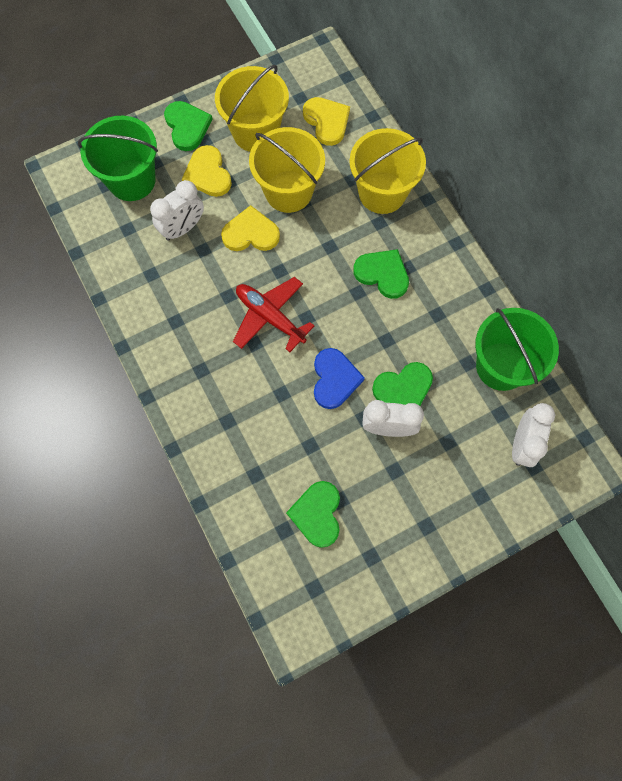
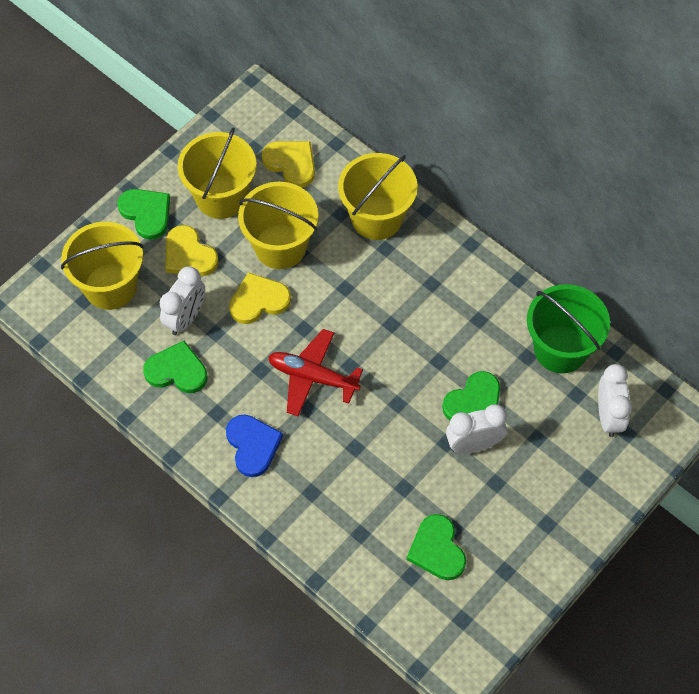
camera: 20 degrees left, 10 degrees down
(131, 180) = (110, 286): green bucket -> yellow bucket
(334, 379) = (402, 416): blue heart -> blue heart (252, 445)
(382, 274) = (409, 298): green heart -> green heart (177, 370)

